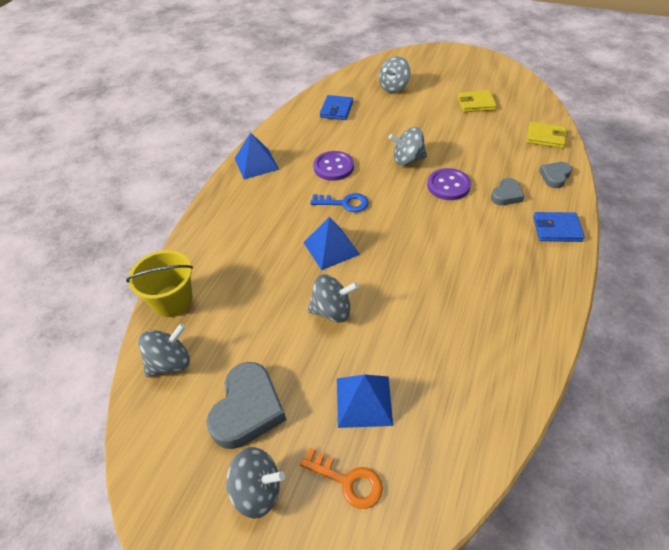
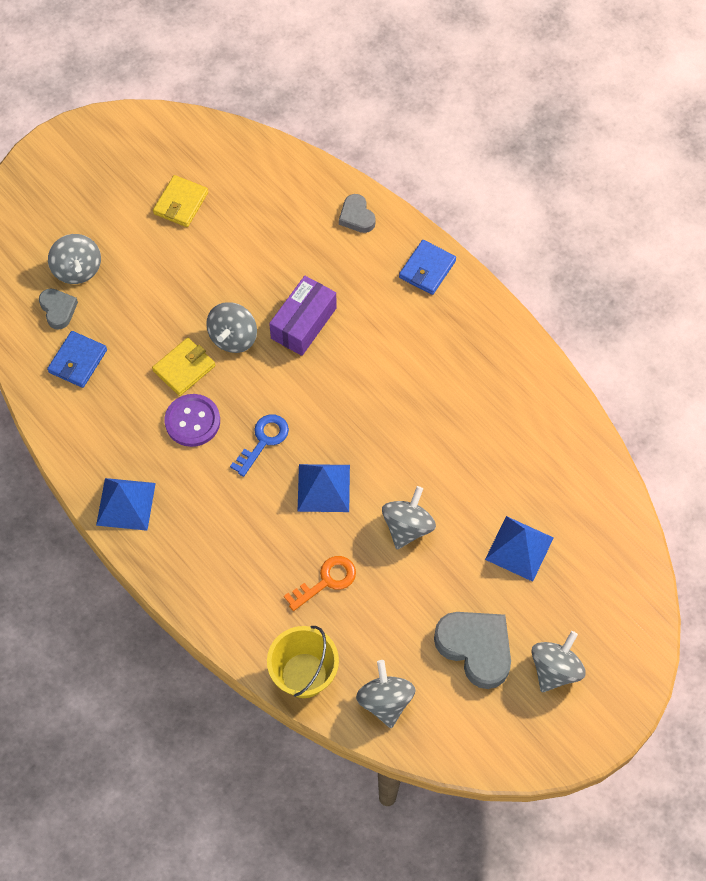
camera: 65 degrees left, 15 degrees up
(336, 110) = (78, 361): blue wallet -> blue wallet turned 75 degrees clockwise
(348, 481) = (582, 596): orange key -> orange key (326, 581)
(448, 185) = (303, 323): purple button -> purple box
(506, 195) = (353, 279): grey heart -> grey heart (58, 310)
(545, 137) = (291, 179): yellow wallet -> yellow wallet (184, 368)

